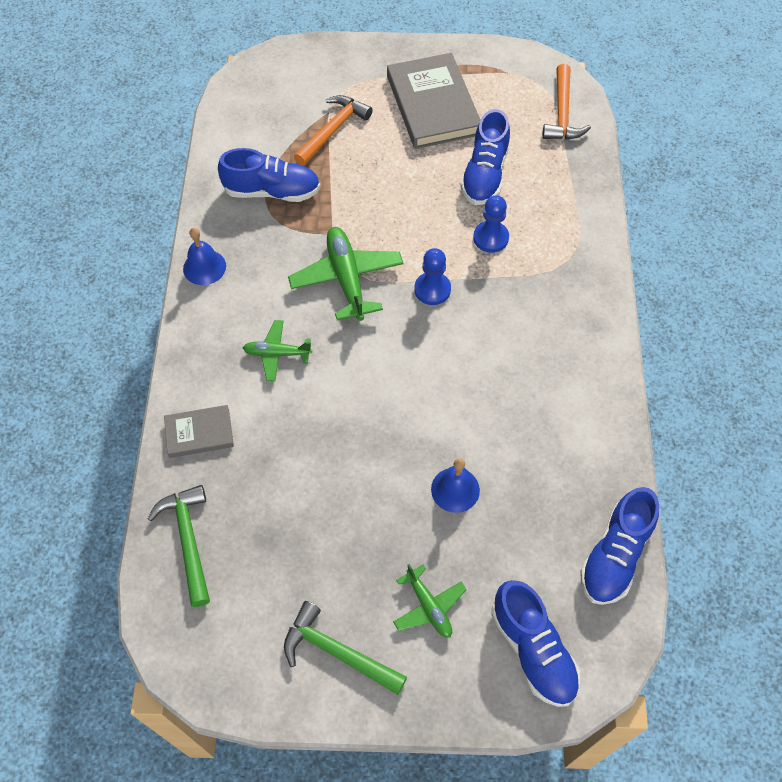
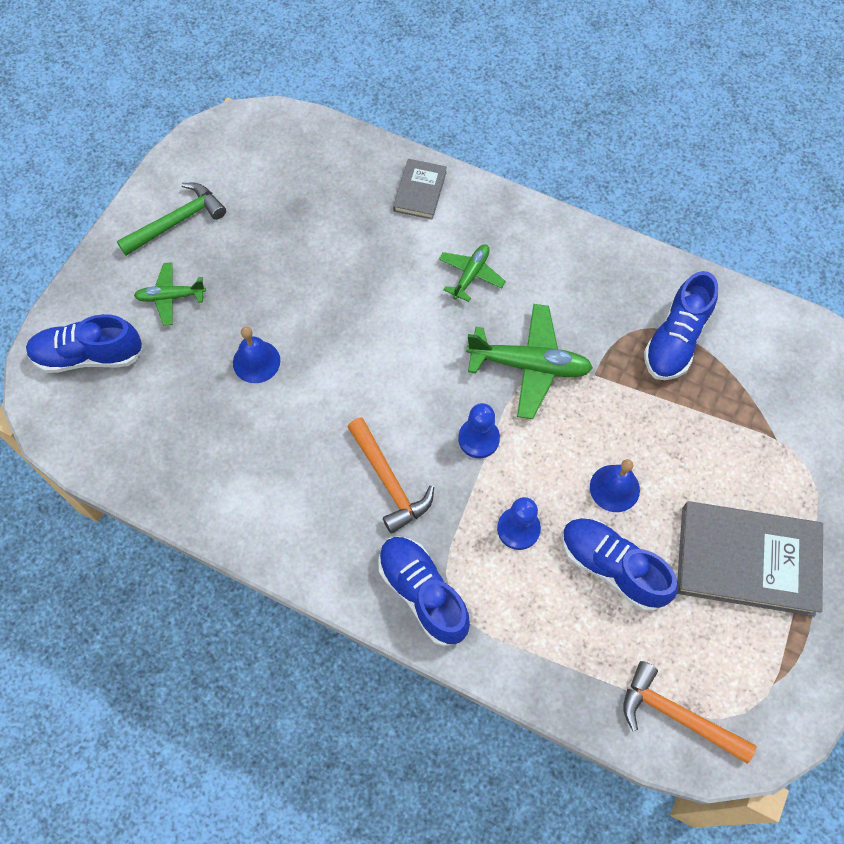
camera: 115 degrees right, 5 degrees up
(188, 540) = (327, 155): green hammer -> none
(204, 267) = (600, 249): blue bell -> blue bell (614, 488)
(333, 130) = (745, 433): orange hammer -> orange hammer (389, 481)
(615, 555) = (120, 461): blue shoe -> blue shoe (423, 593)

